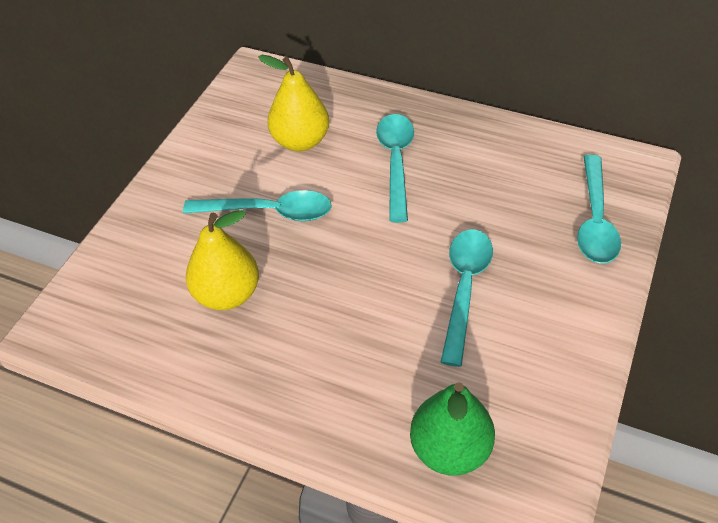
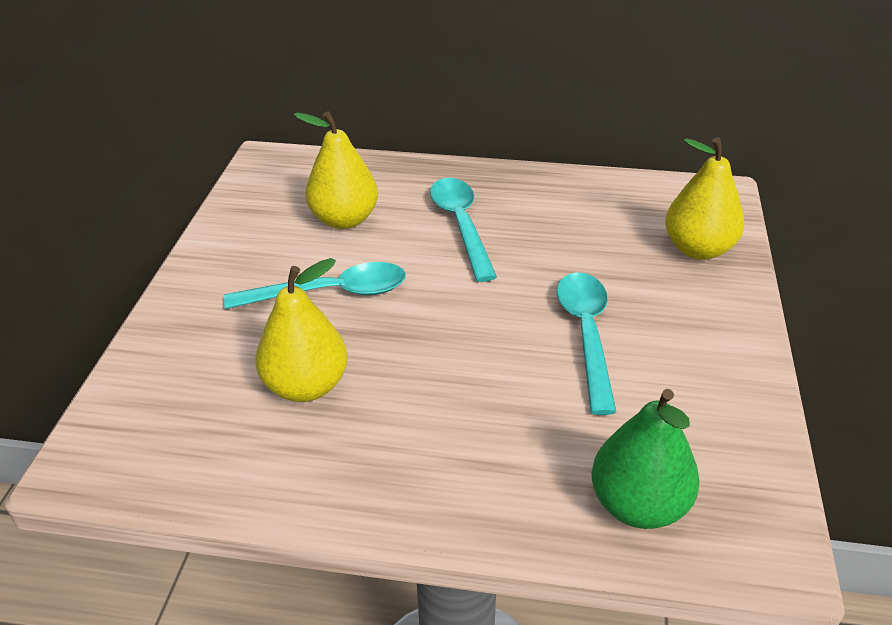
camera: 15 degrees left, 10 degrees down
(595, 221) = (698, 249): turquoise spoon -> yellow pear

